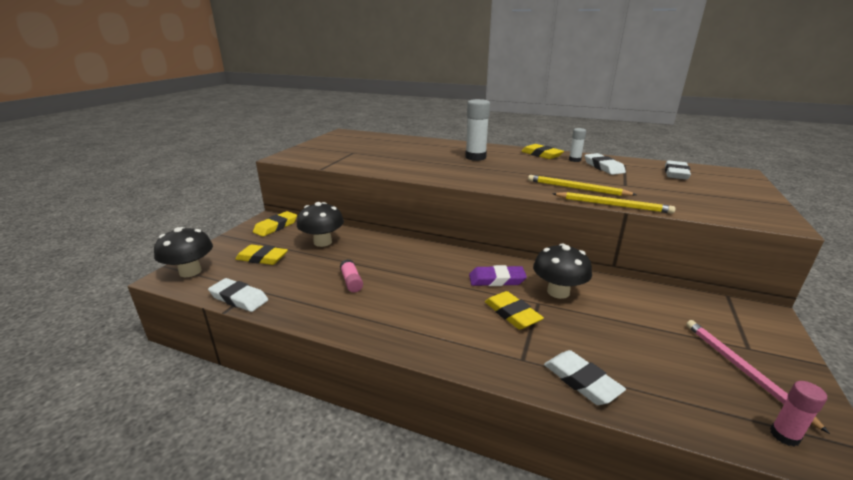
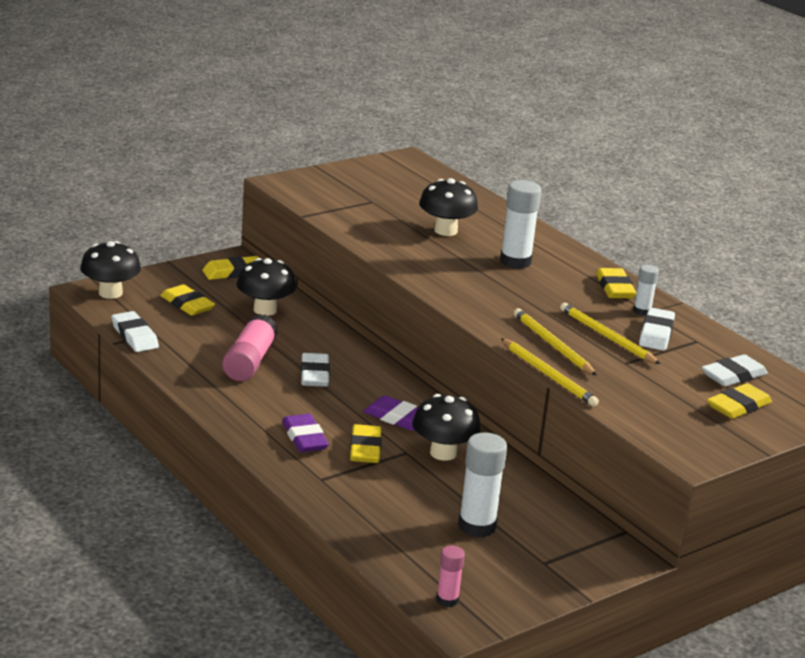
camera: 30 degrees right, 0 degrees up
(351, 282) = (249, 362): pink glue stick -> pink glue stick, size x1.80
(415, 154) = (445, 231): none -> black mushroom
(463, 326) = (304, 438): none -> purple eraser
(581, 381) = (346, 510): white eraser -> white eraser (314, 374)
(589, 176) = (607, 337): none -> yellow pencil
(669, 341) = (477, 526): none -> white glue stick
(715, 186) = (738, 406): none -> yellow eraser
(743, 371) = (501, 568): pink pencil -> none

